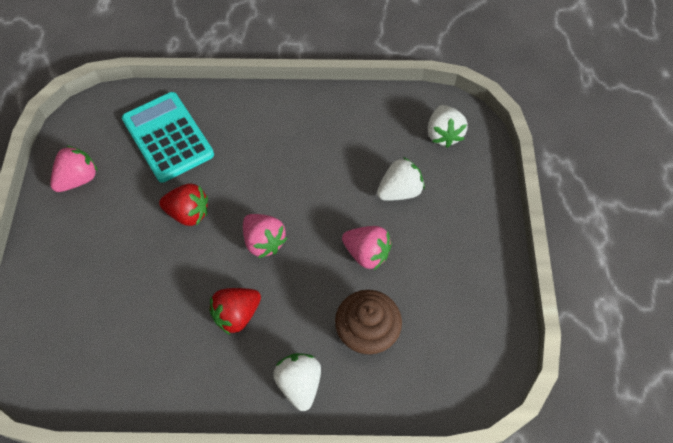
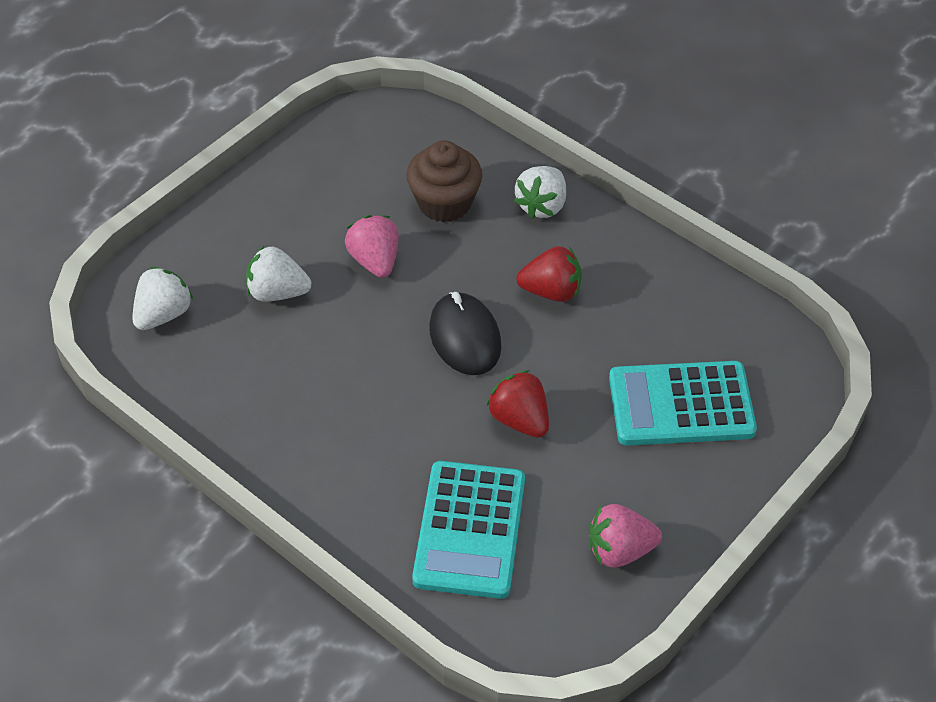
camera: 140 degrees left, 10 degrees down
(95, 291) = (681, 405): none -> turquoise calculator
(264, 242) = (465, 337): pink strawberry -> black mouse

